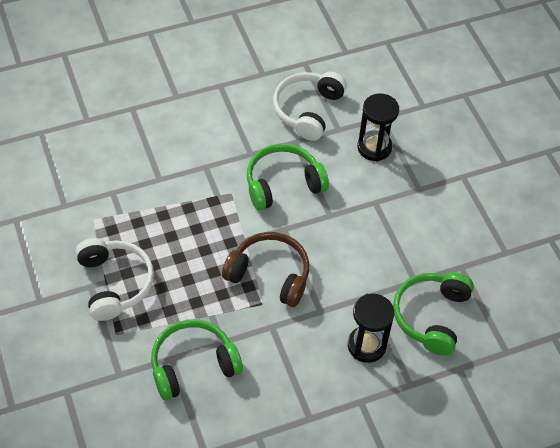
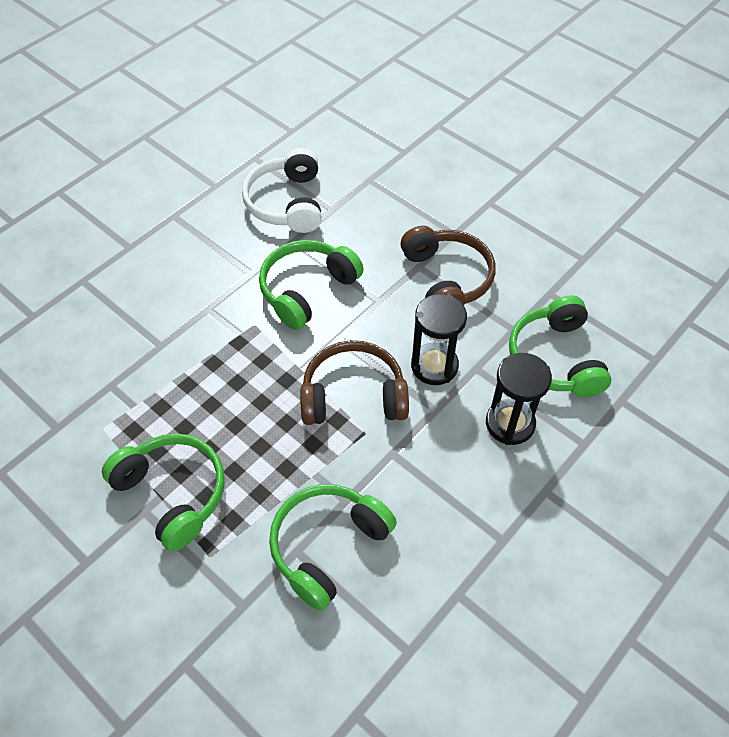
camera: 25 degrees left, 0 degrees up
(115, 283) = (173, 493): white headphones -> green headphones
(374, 147) = (381, 211): black hourglass -> black hourglass (434, 366)
(390, 221) = (447, 279): none -> brown headphones

